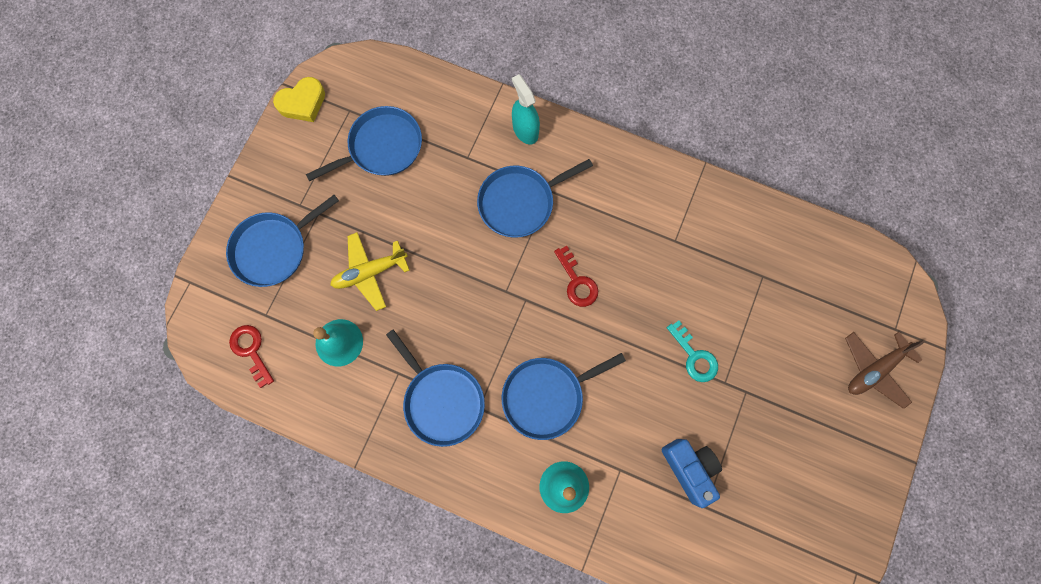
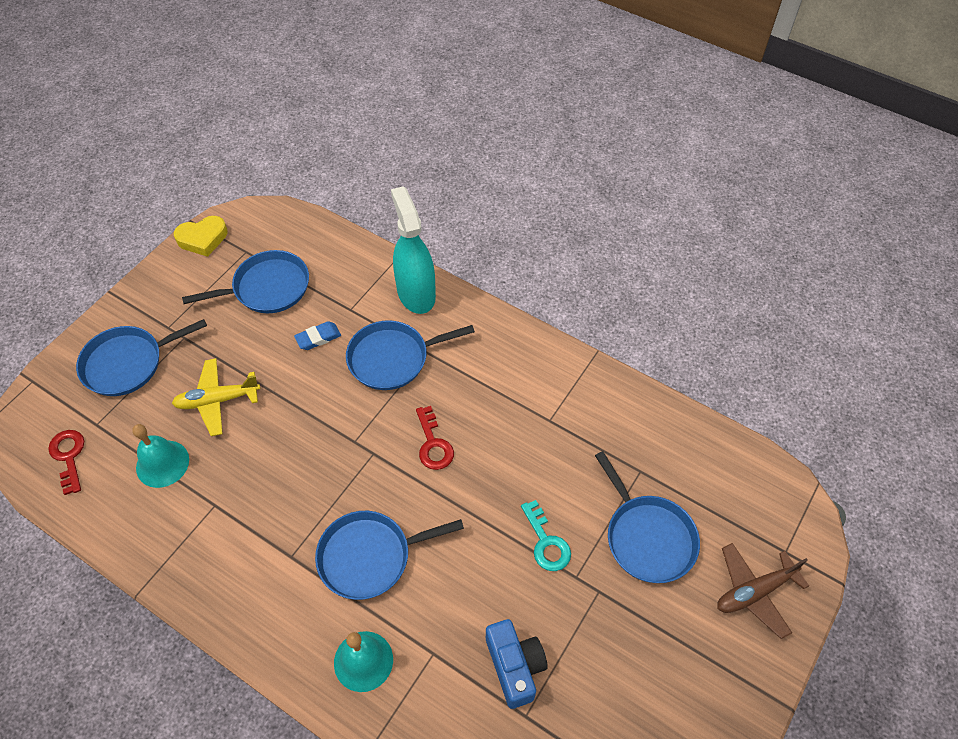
camera: 10 degrees right, 20 degrees down
(442, 400) = (253, 541): blue pan -> blue pan (648, 537)
(445, 192) = (318, 338): none -> blue eraser
(525, 130) = (416, 293): turquoise spray bottle -> turquoise spray bottle, size x1.55

